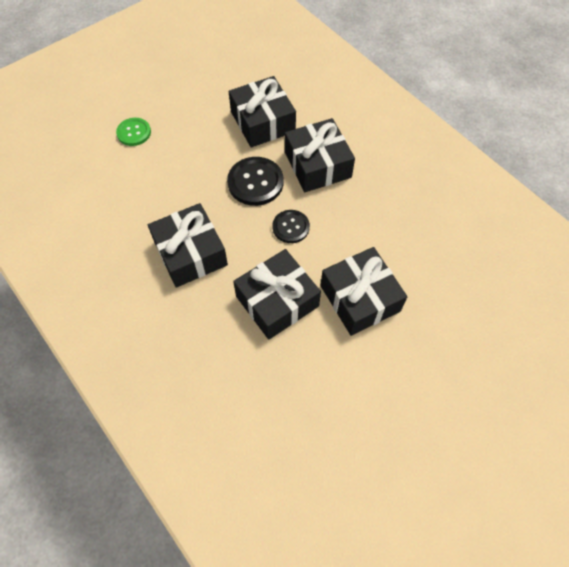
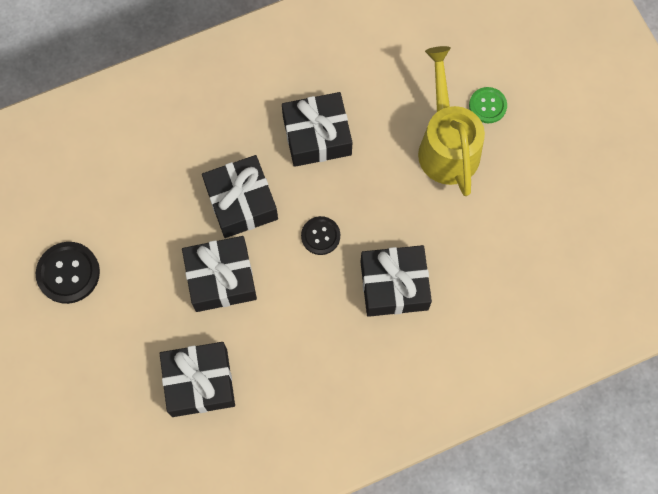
camera: 105 degrees right, 10 degrees up
(177, 154) = (446, 144): none -> yellow watering can
(255, 182) = (387, 215): black button -> black button (68, 273)
(263, 122) = (471, 243): black gift -> black gift (199, 382)

